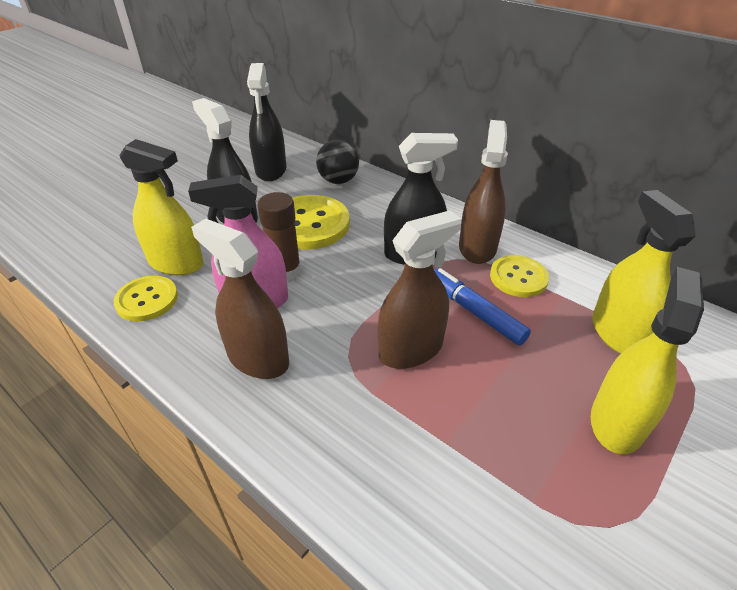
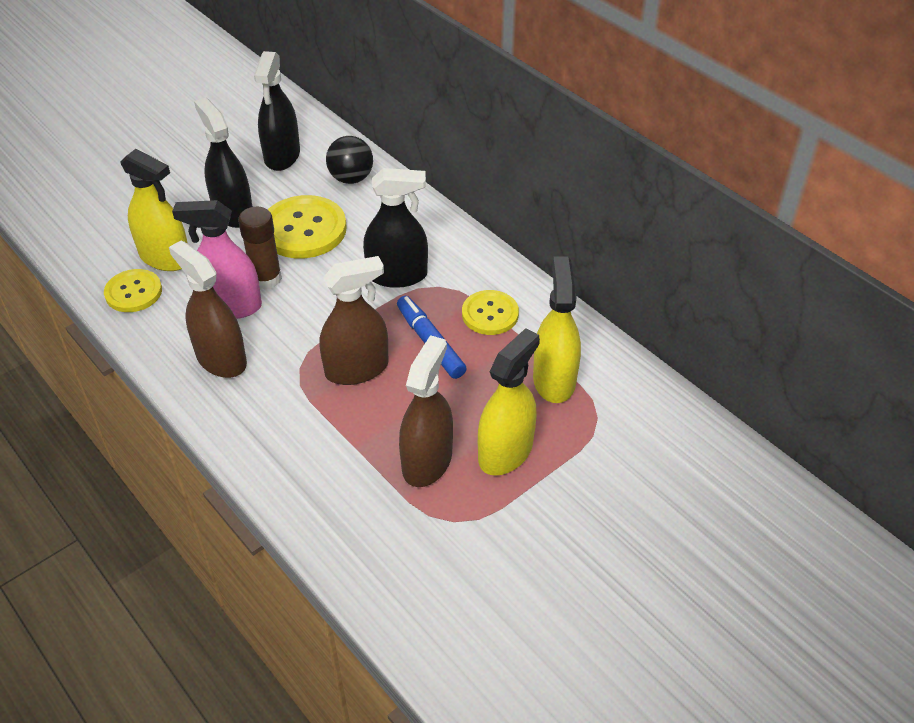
camera: 10 degrees right, 5 degrees up
(477, 247) = (465, 277): brown spray bottle -> brown spray bottle (427, 461)

